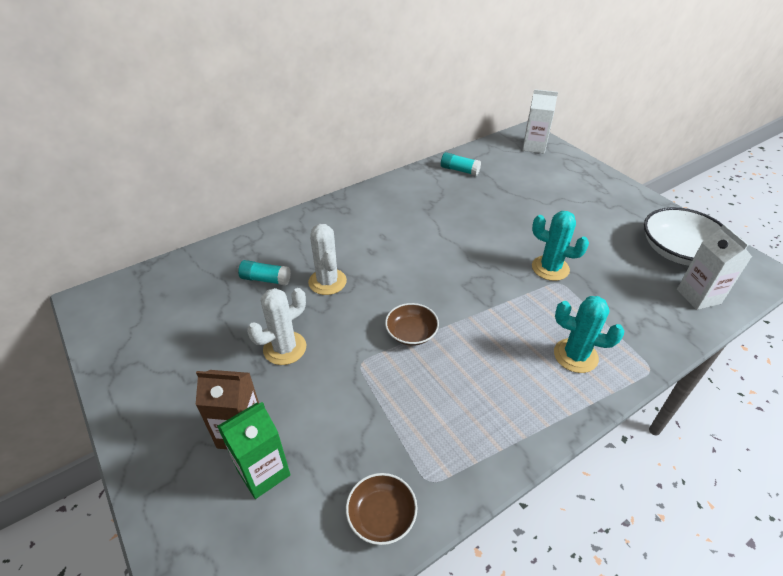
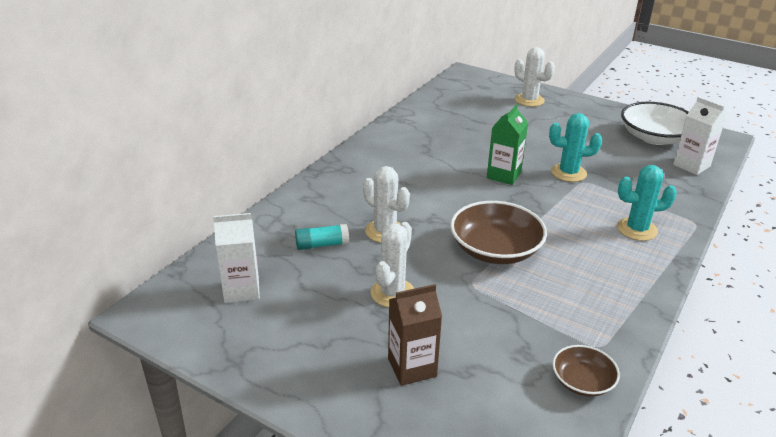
camera: 25 degrees left, 10 degrees down
(263, 472) = (459, 388): green carton -> green carton (503, 175)
(411, 332) = (495, 249): brown bowl -> brown bowl, size x1.80
(459, 170) = (428, 114): turquoise glue stick -> none
(534, 146) = (479, 82): white carton -> white carton (241, 290)
(570, 176) = (529, 100): none -> white cactus

